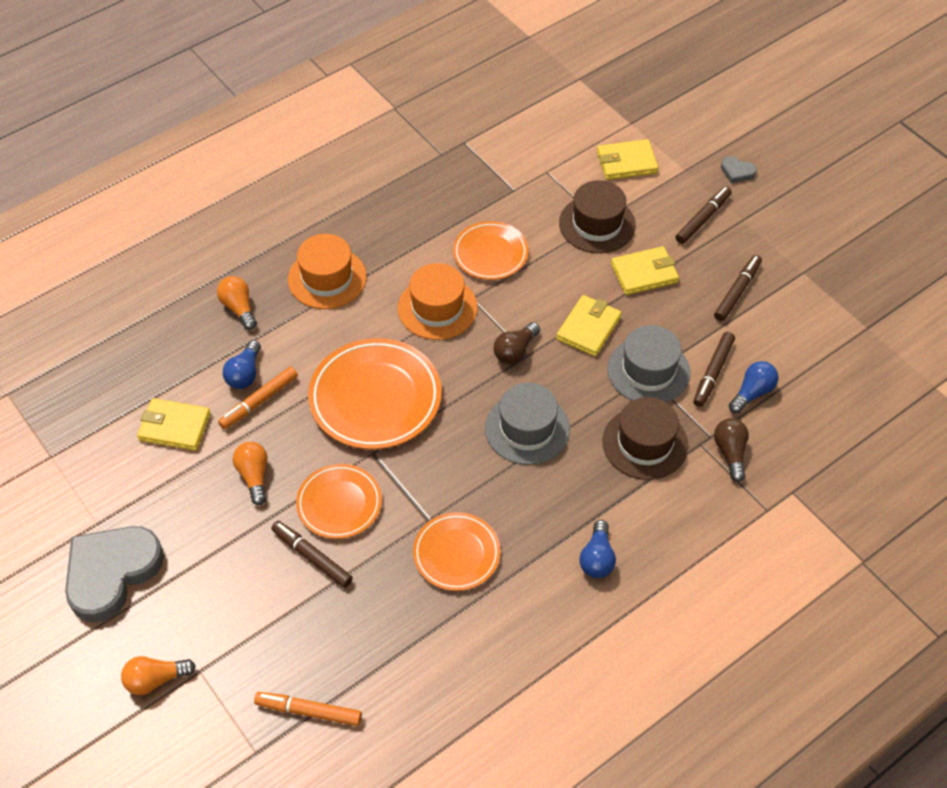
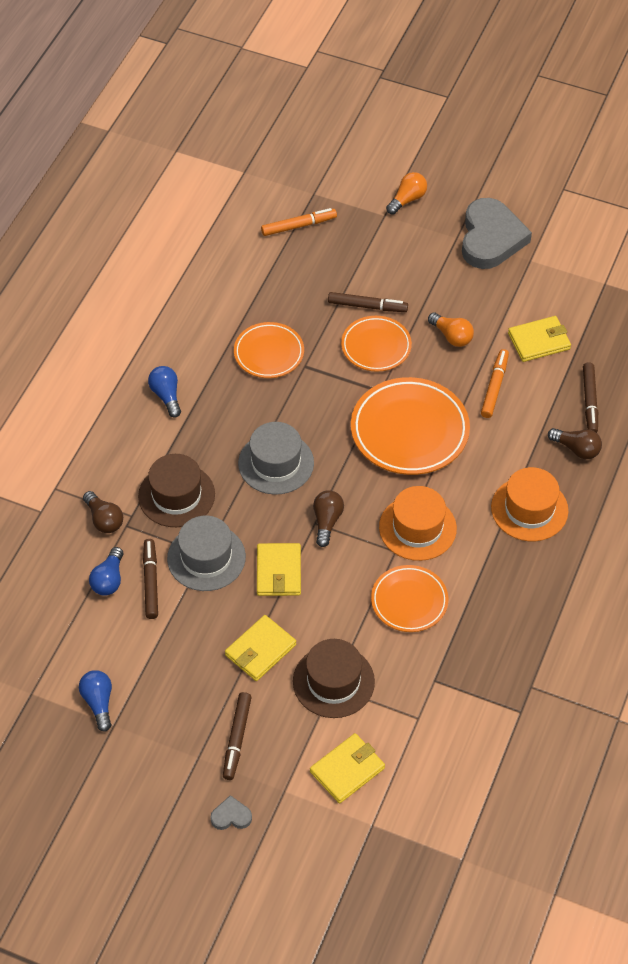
camera: 150 degrees right, 0 degrees up
(239, 308) = (576, 449): orange light bulb -> brown light bulb
(245, 373) = (524, 401): blue light bulb -> blue light bulb (98, 703)
(737, 292) = (166, 673): brown marker -> brown marker (589, 401)

